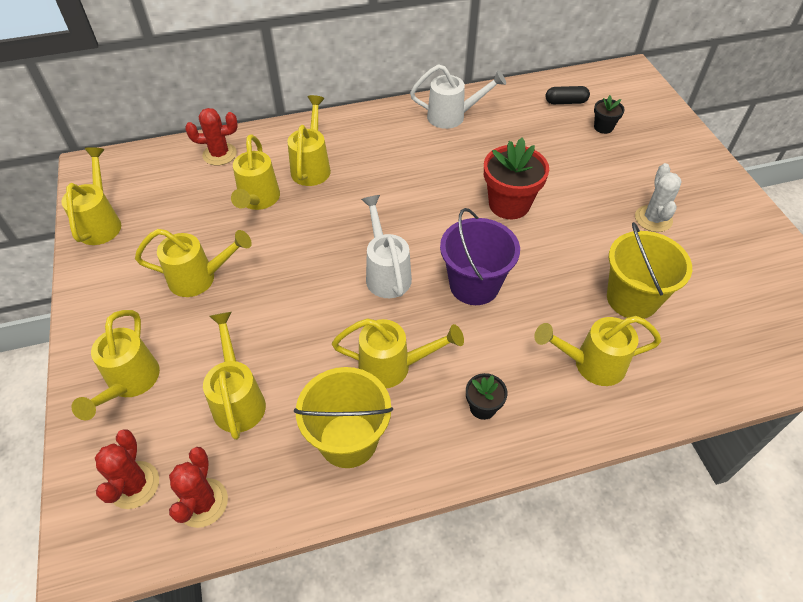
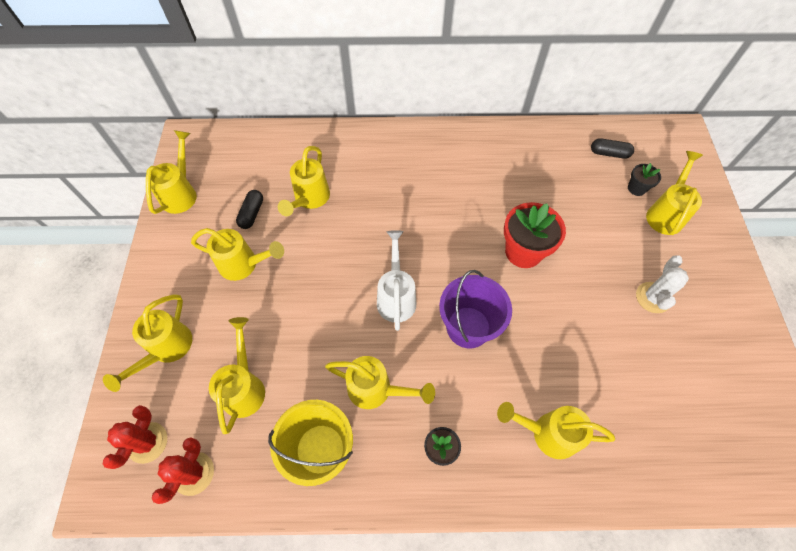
camera: 15 degrees right, 10 degrees up
(194, 227) = (252, 213): none -> black capsule
(219, 154) = (290, 146): red cactus -> none
(312, 166) = (363, 174): yellow watering can -> yellow watering can (666, 213)
(453, 116) = (500, 148): white watering can -> none
(632, 299) = (606, 376): yellow bucket -> none

